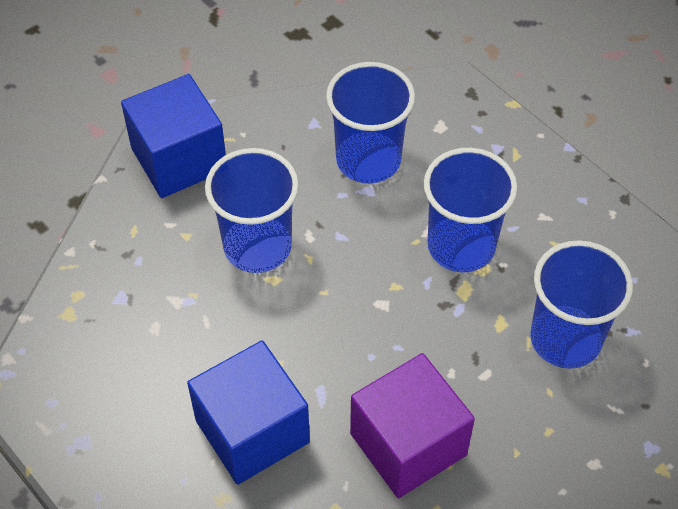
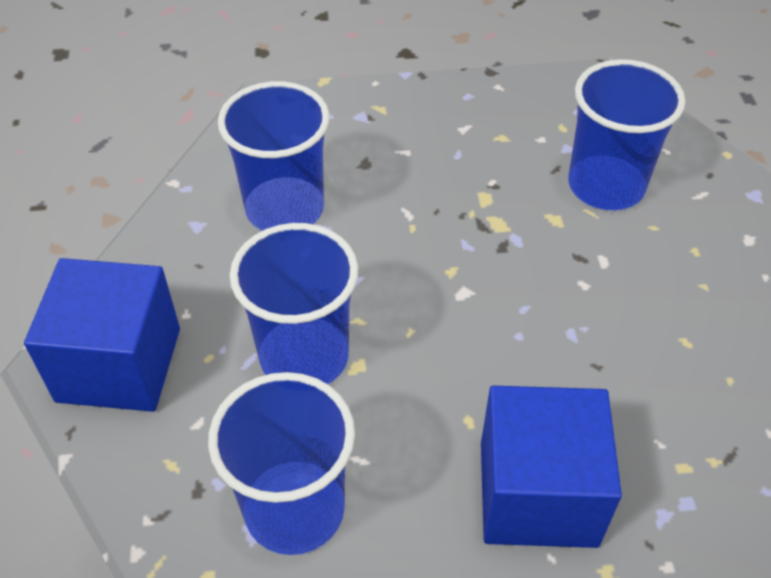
camera: 55 degrees left, 5 degrees down
(408, 444) = (644, 362): purple cube -> none
(461, 246) = (447, 198): blue cup -> blue cup (294, 509)

